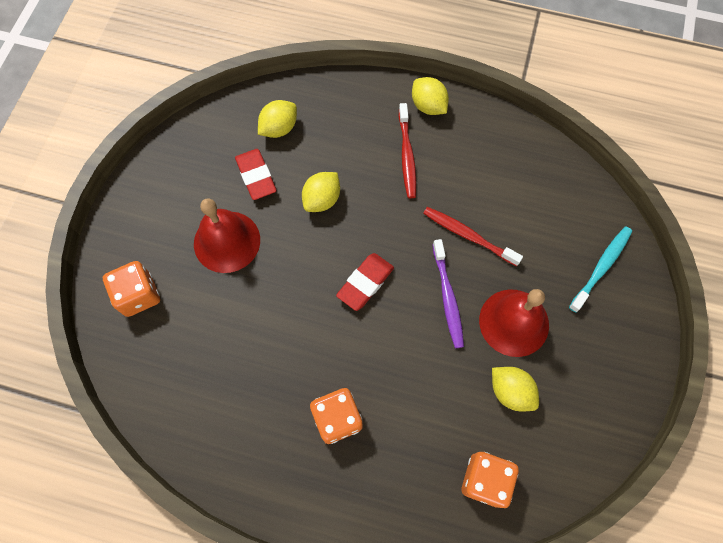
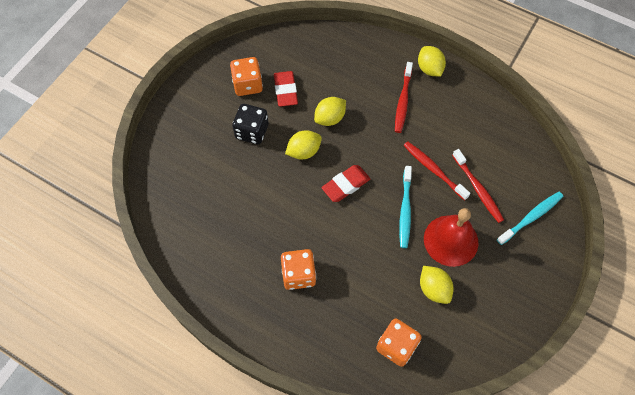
camera: 15 degrees right, 5 degrees down
(139, 295) = (179, 154): orange dice -> orange dice (247, 85)
(227, 241) = (252, 131): red bell -> black dice
(279, 128) = (312, 60): yellow lemon -> yellow lemon (304, 151)
(447, 297) = (405, 210): purple toothbrush -> turquoise toothbrush
(528, 247) = (478, 189): none -> red toothbrush

